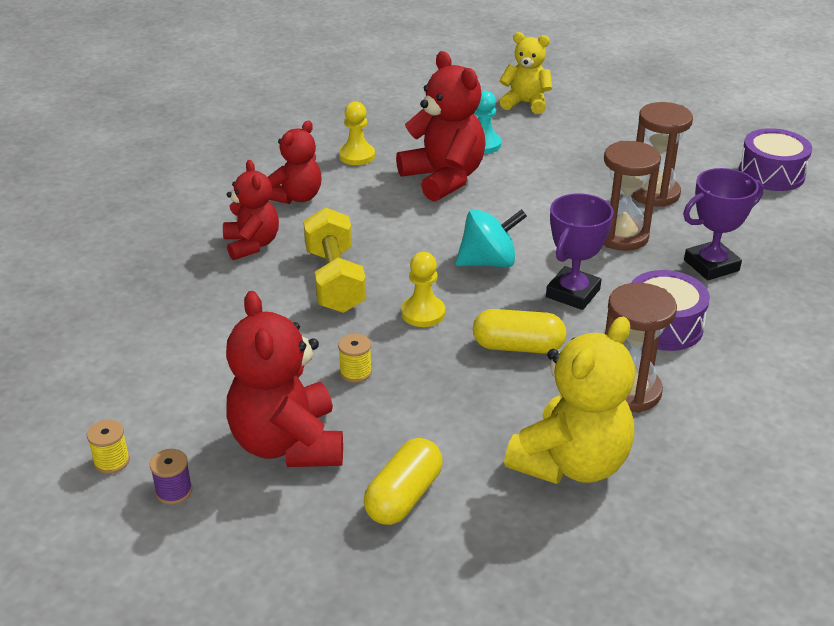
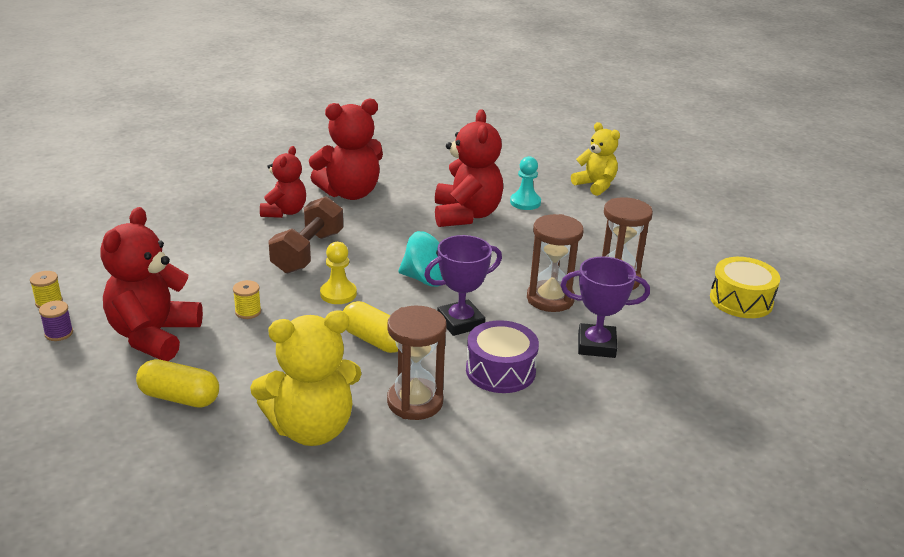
camera: 30 degrees right, 5 degrees down
(296, 197) = (350, 193): red teddy bear -> red teddy bear, size x1.57
(335, 280) = (308, 252): yellow dumbbell -> brown dumbbell
(357, 156) = (424, 181): yellow pawn -> none
(404, 497) = (179, 398): yellow capsule -> yellow capsule turned 45 degrees clockwise
(771, 174) = (741, 300): purple drum -> yellow drum

